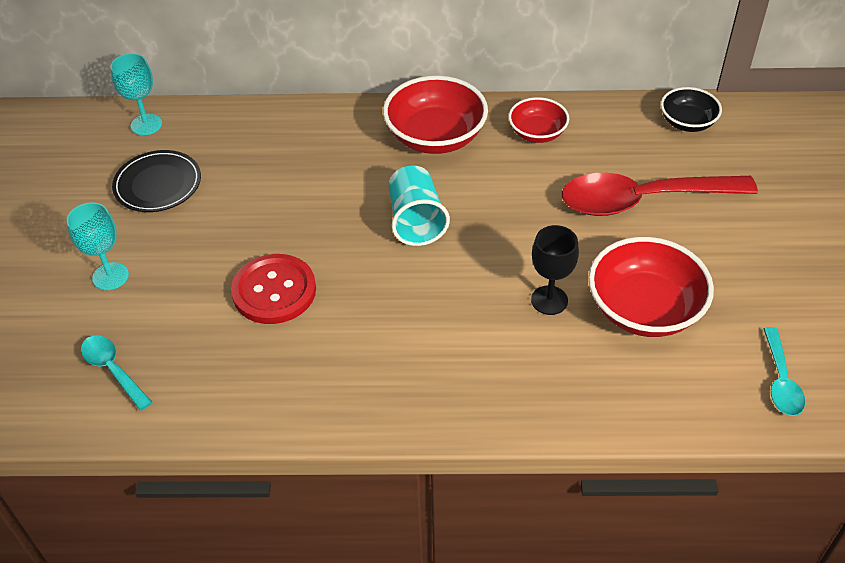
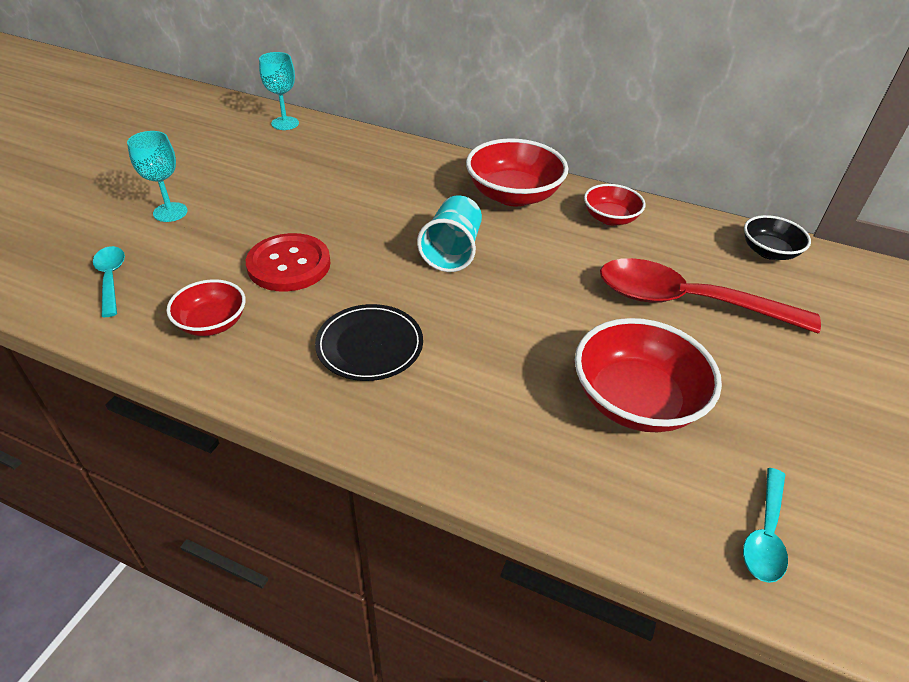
camera: 20 degrees right, 5 degrees down
(158, 184) = (260, 163): black plate -> black plate (370, 345)
(247, 376) = (212, 323): none -> red bowl
(549, 300) = (538, 357): black goblet -> none

